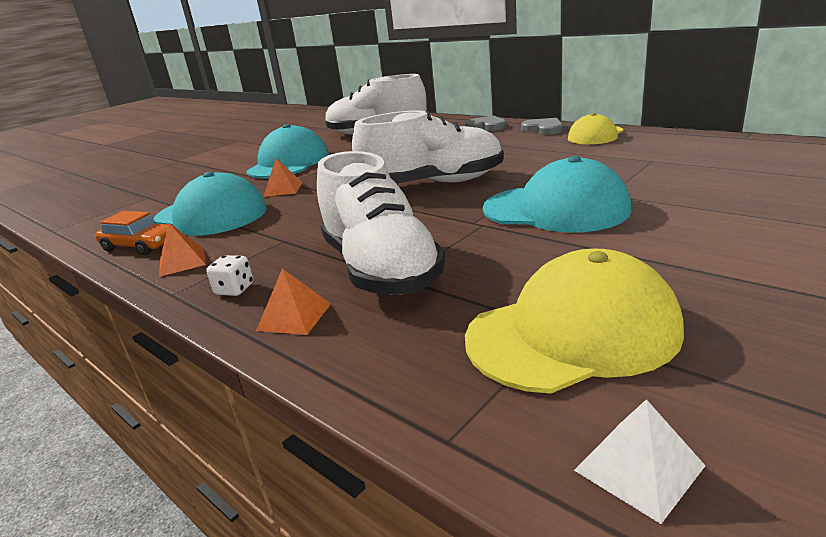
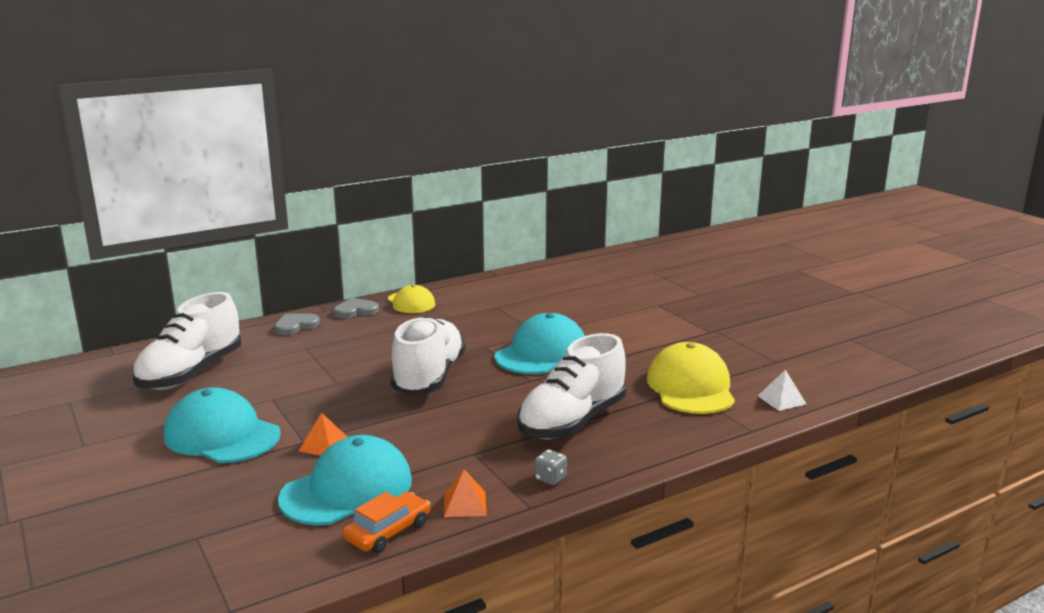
camera: 75 degrees left, 5 degrees down
(235, 289) = (550, 478): white dice -> grey dice
(294, 317) = (613, 457): orange pyramid -> none
(380, 269) = (572, 422): white shoe -> white shoe turned 135 degrees clockwise

